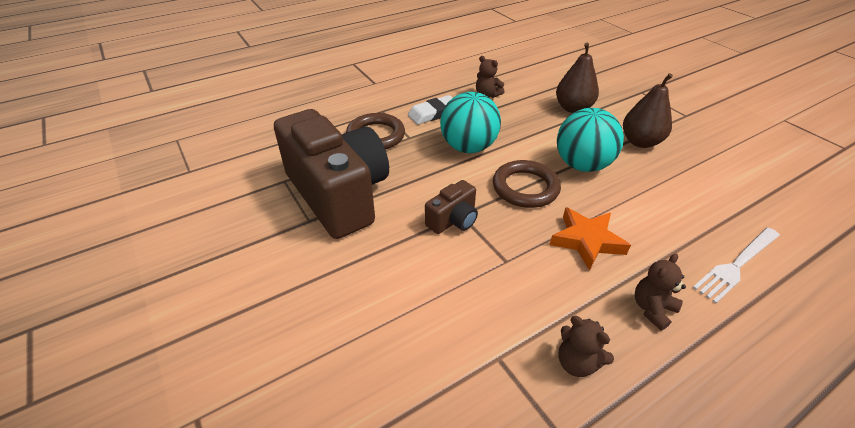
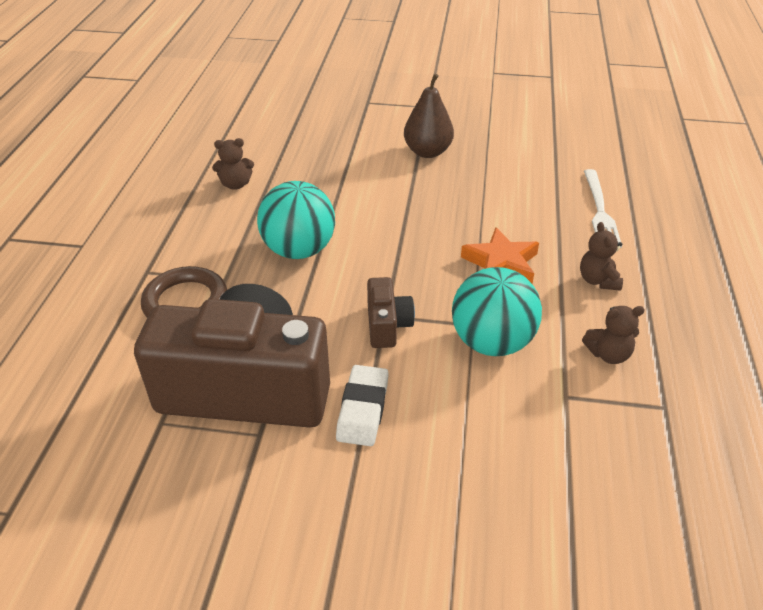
camera: 50 degrees left, 0 degrees up
(433, 113) = (210, 238): white eraser -> white eraser (363, 409)
(525, 188) = (400, 253): brown ring -> none
(573, 108) = (334, 151): brown pear -> none
(582, 165) = (414, 202): turquoise ball -> turquoise ball (492, 342)

